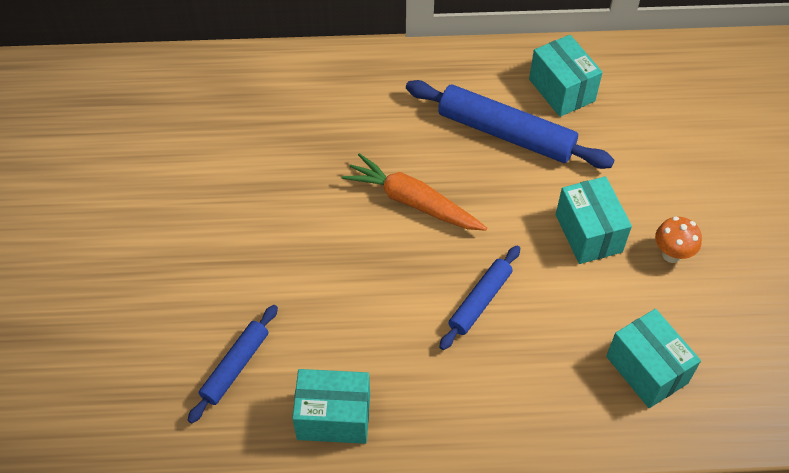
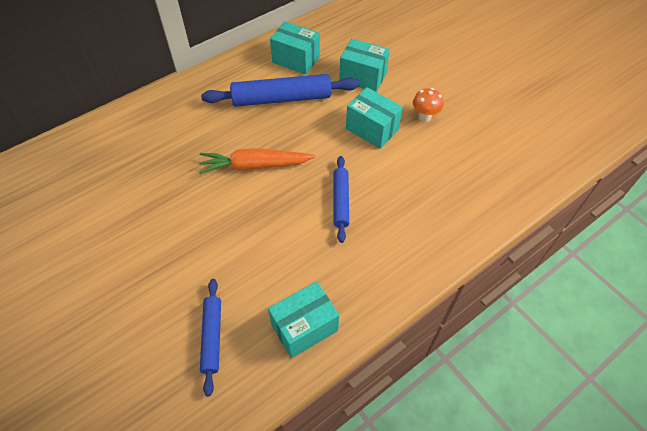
camera: 35 degrees left, 0 degrees up
(646, 369) = (462, 186): turquoise box -> turquoise box (363, 77)

